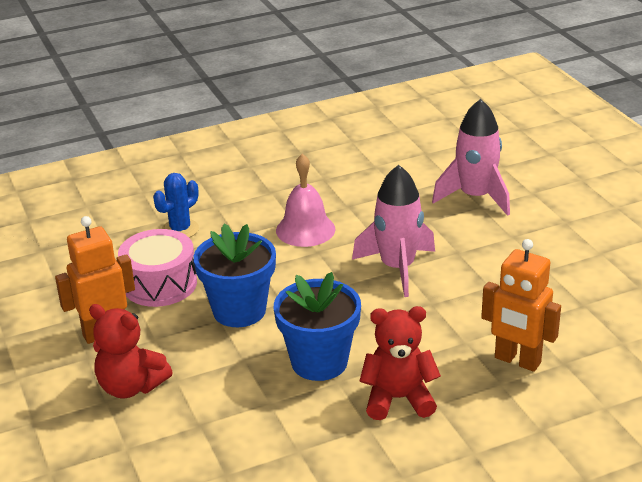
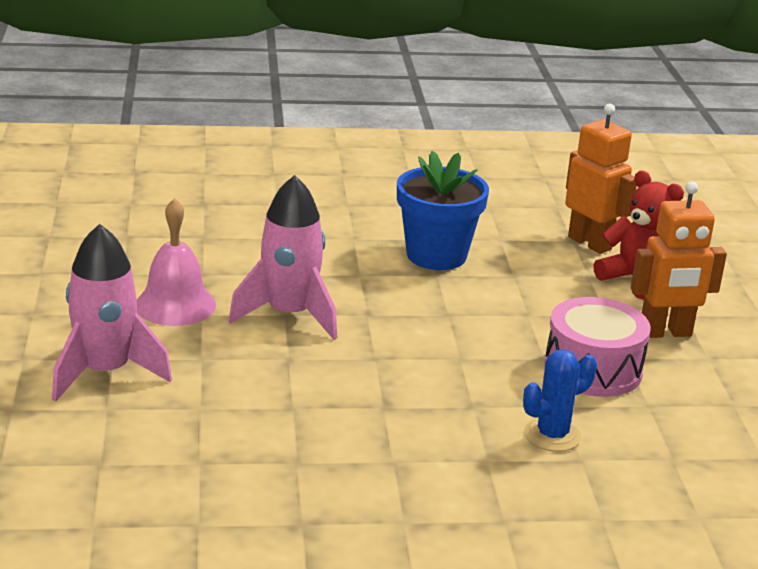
camera: 165 degrees left, 5 degrees down
(239, 311) = (502, 317): blue flower pot -> none
(305, 229) = (373, 389): pink bell -> pink bell (175, 305)
(398, 399) = (378, 215): red teddy bear -> none
(517, 361) = (244, 214): orange robot -> orange robot (590, 243)

